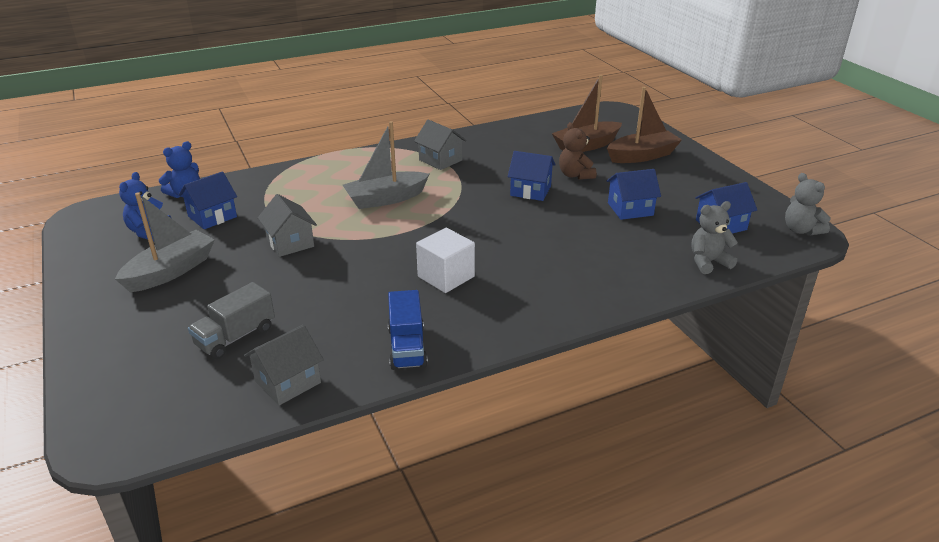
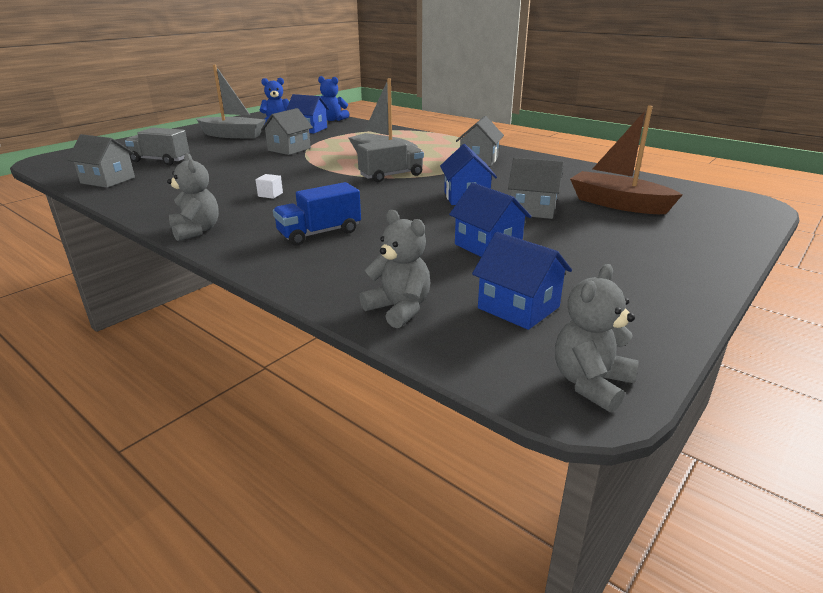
camera: 65 degrees right, 5 degrees down
(407, 347) = (156, 201): blue truck -> blue truck (319, 233)
(445, 207) = (391, 175): none -> grey truck
(446, 277) = (270, 195): white cube -> white cube, size x0.46
(517, 328) = (196, 231): none -> grey teddy bear
(575, 175) = (532, 209): brown teddy bear -> grey house
(642, 156) = (647, 234): brown boat -> none

